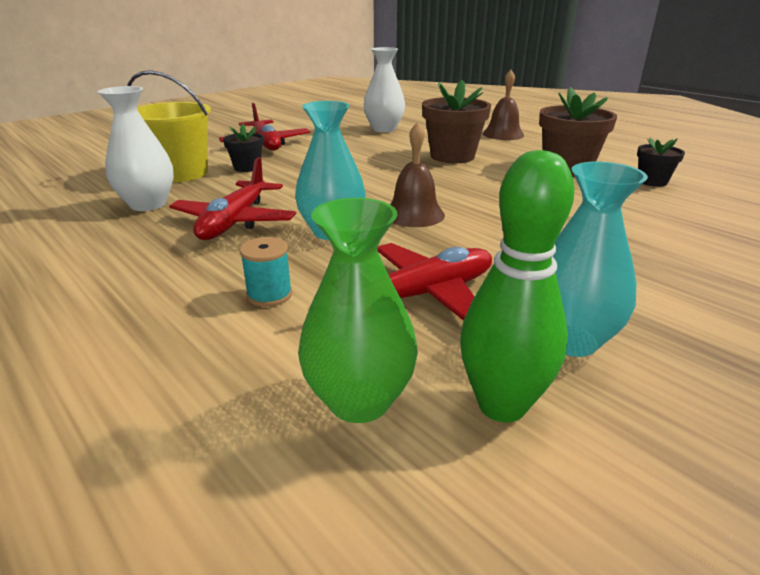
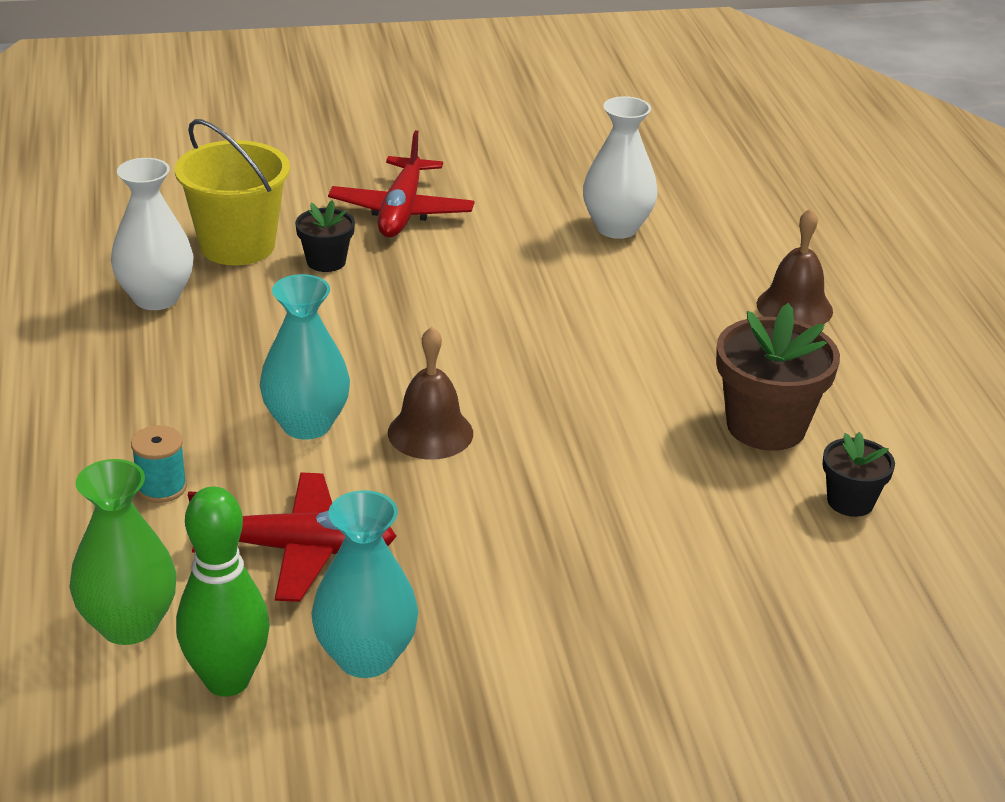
camera: 30 degrees right, 5 degrees up
(234, 222) = (221, 366): red plane -> none
(452, 156) = (632, 335): brown flower pot -> none

